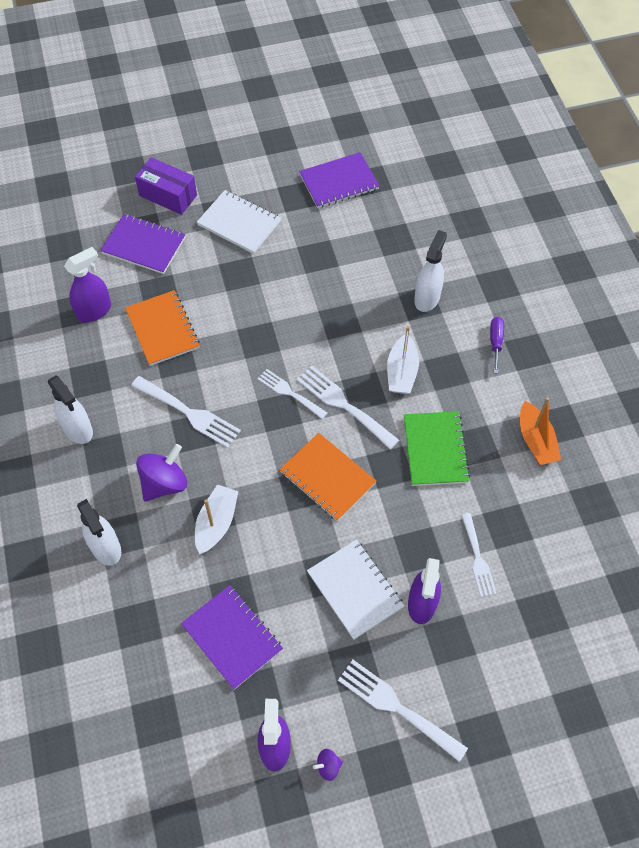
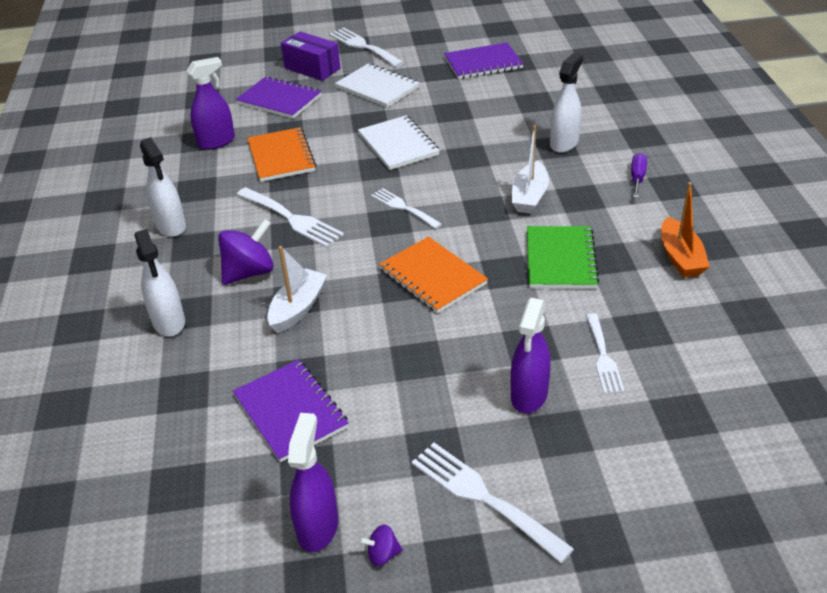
camera: 10 degrees right, 20 degrees down
(343, 405) = (461, 219): white fork -> white fork (363, 46)
(355, 589) = (448, 377): white notebook -> white notebook (398, 144)

